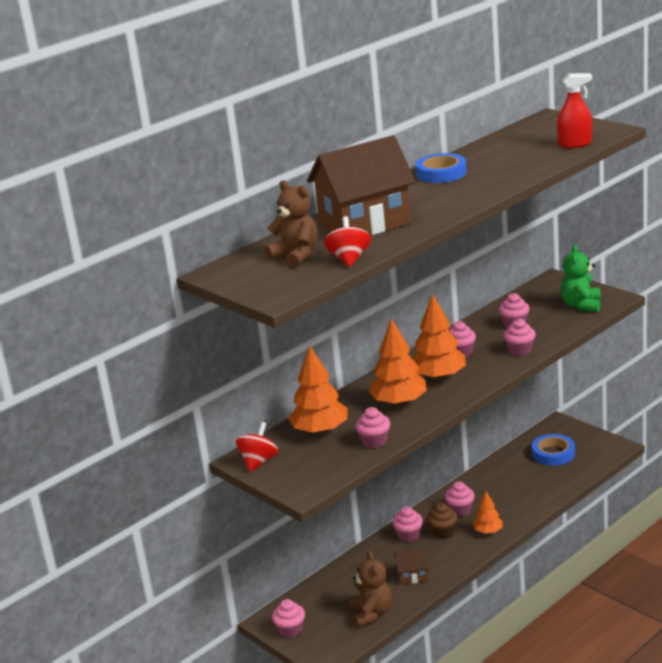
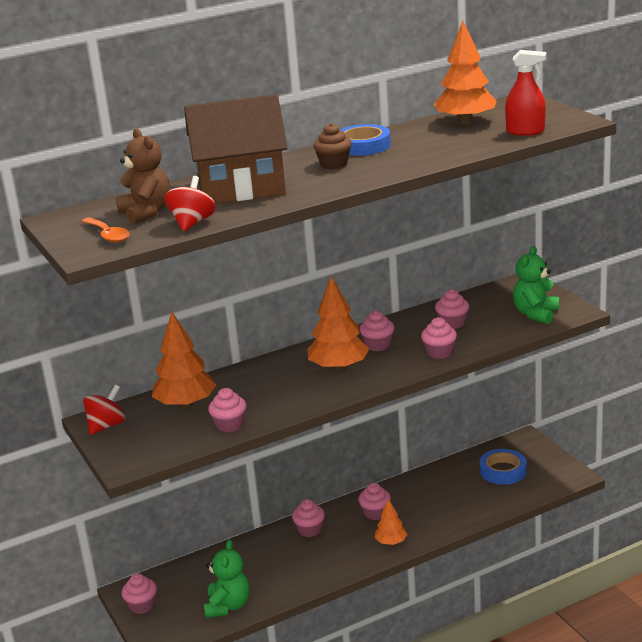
camera: 15 degrees right, 0 degrees up
(280, 280) = (108, 235): none -> orange spoon
(371, 613) = (228, 606): brown teddy bear -> green teddy bear
(399, 403) = (281, 388): orange tree -> orange tree (465, 122)
(413, 575) = (290, 574): brown house -> none
(443, 532) = (345, 533): brown cupcake -> brown cupcake (334, 164)

